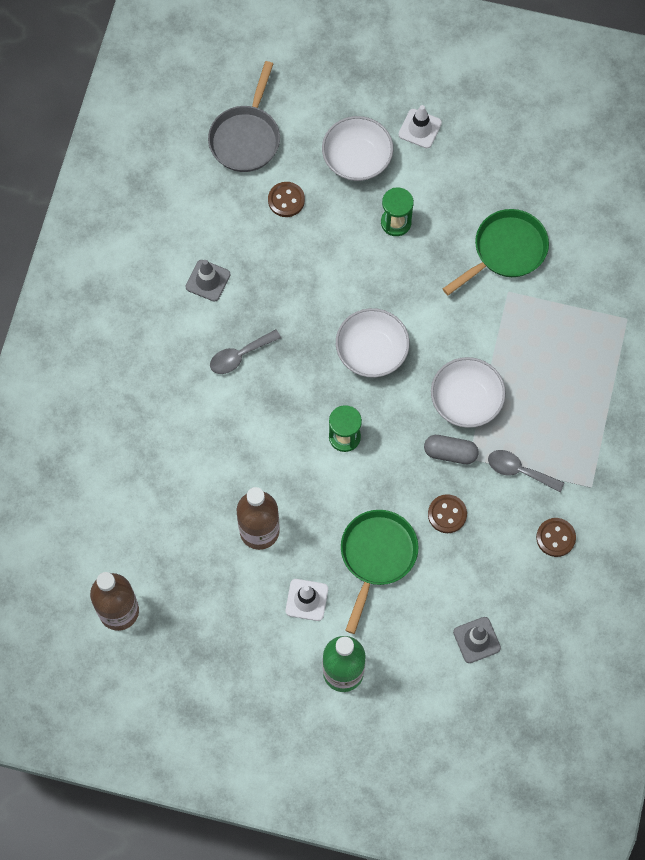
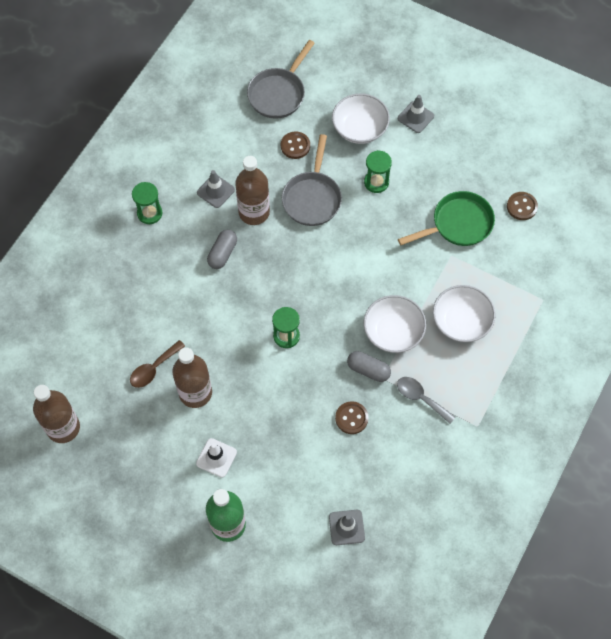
camera: 15 degrees right, 5 degrees down
(137, 328) = (149, 213): none -> green hourglass
(202, 515) = (153, 368): none -> brown spoon
(239, 356) = (222, 253): grey spoon -> grey capsule
(261, 296) = (254, 212): none -> brown bottle
(325, 260) = (312, 198): none -> grey pan
(371, 351) = (328, 275): white bowl -> white bowl (461, 321)
(376, 556) = (284, 437): green pan -> none
(420, 128) = (415, 117): white traffic cone -> grey traffic cone
(555, 538) = (436, 460): brown button -> brown button (521, 207)

